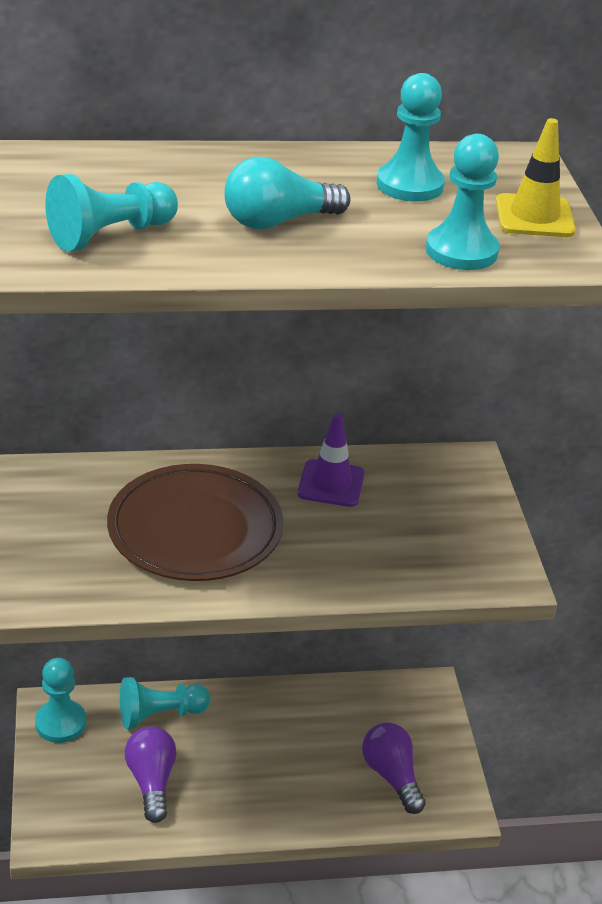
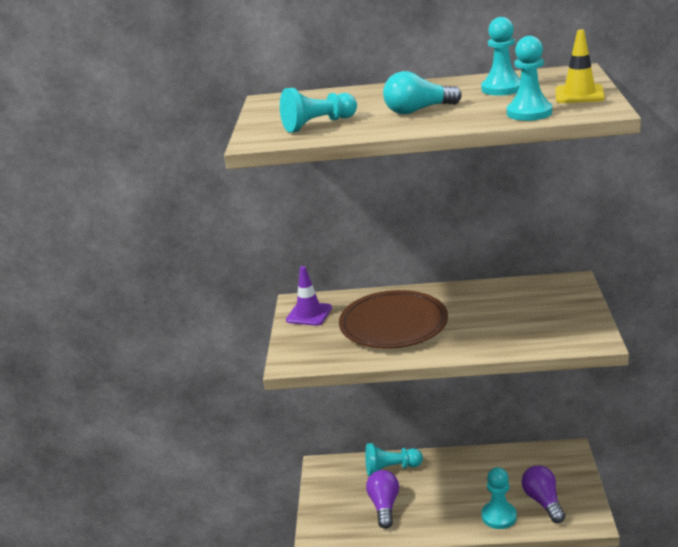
camera: 15 degrees right, 10 degrees down
(60, 723) = (328, 474): turquoise pawn -> turquoise pawn (499, 516)
(331, 484) = (481, 297): purple traffic cone -> purple traffic cone (309, 314)

